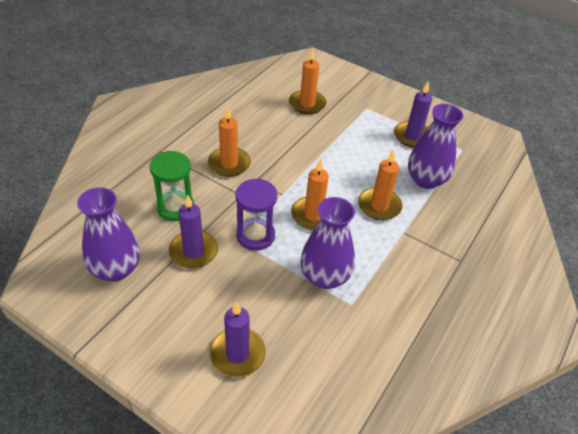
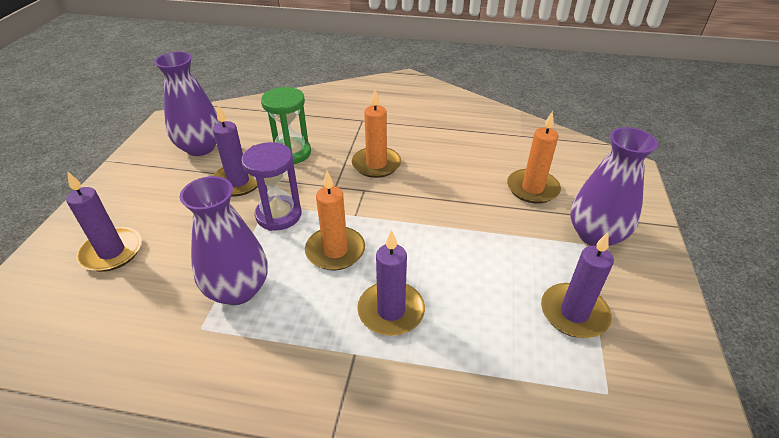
camera: 70 degrees right, 5 degrees down
(379, 206) = (391, 311): orange candle -> purple candle
(426, 180) = (486, 355): purple vase -> purple vase (595, 235)

